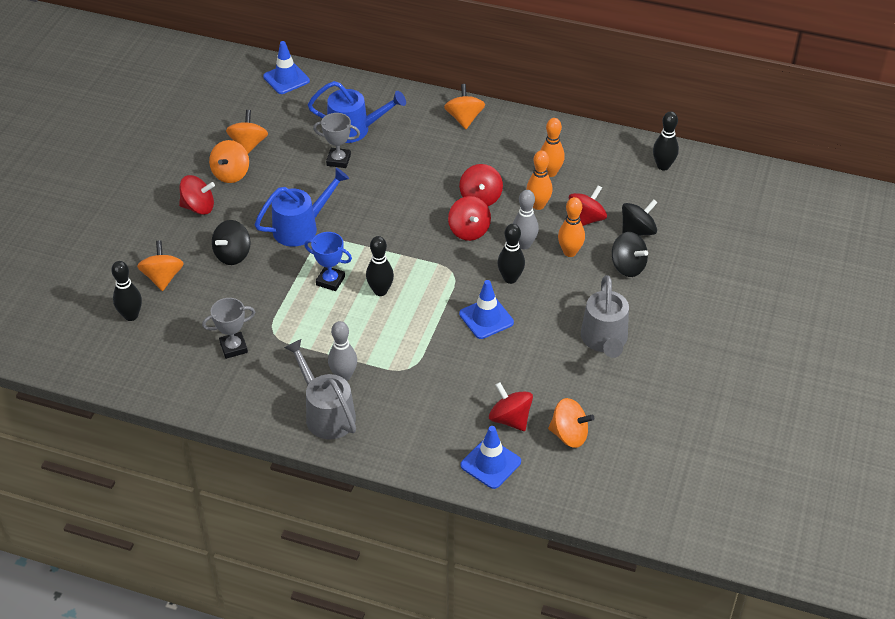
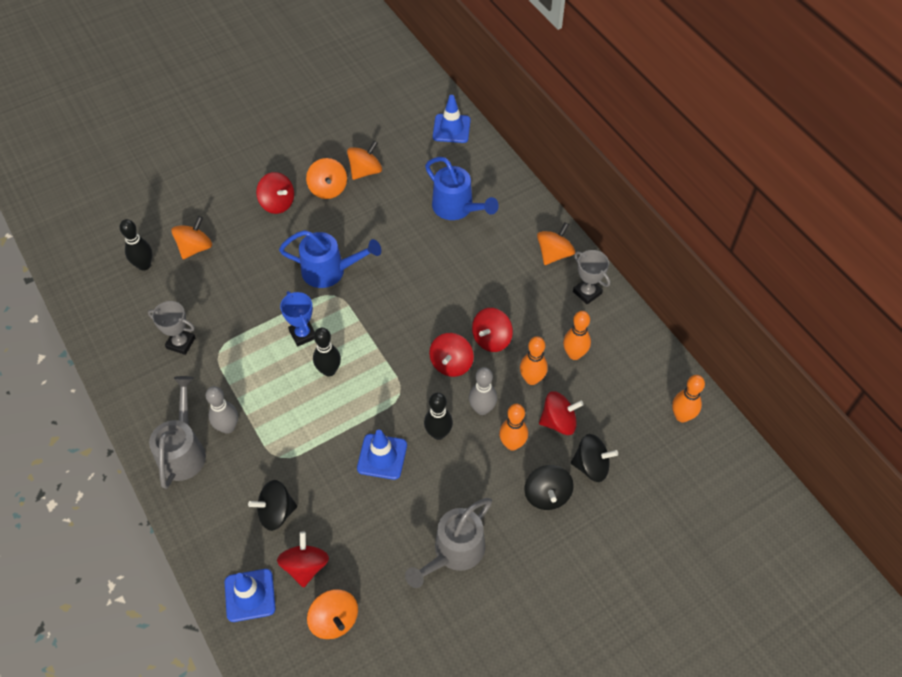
camera: 40 degrees right, 10 degrees up
(231, 174) = (328, 189): orange spinning top -> orange spinning top turned 75 degrees counterclockwise
(233, 255) = (259, 261): black spinning top -> black spinning top (276, 512)
(338, 160) = (417, 228): grey trophy -> grey trophy (587, 292)
(663, 166) = (682, 416): black bowling pin -> orange bowling pin

